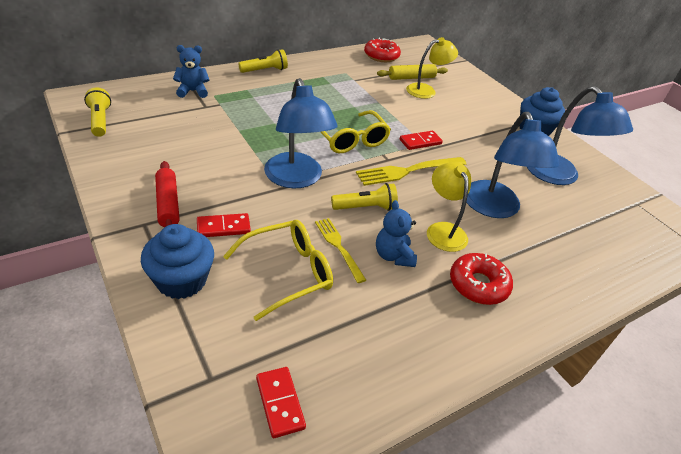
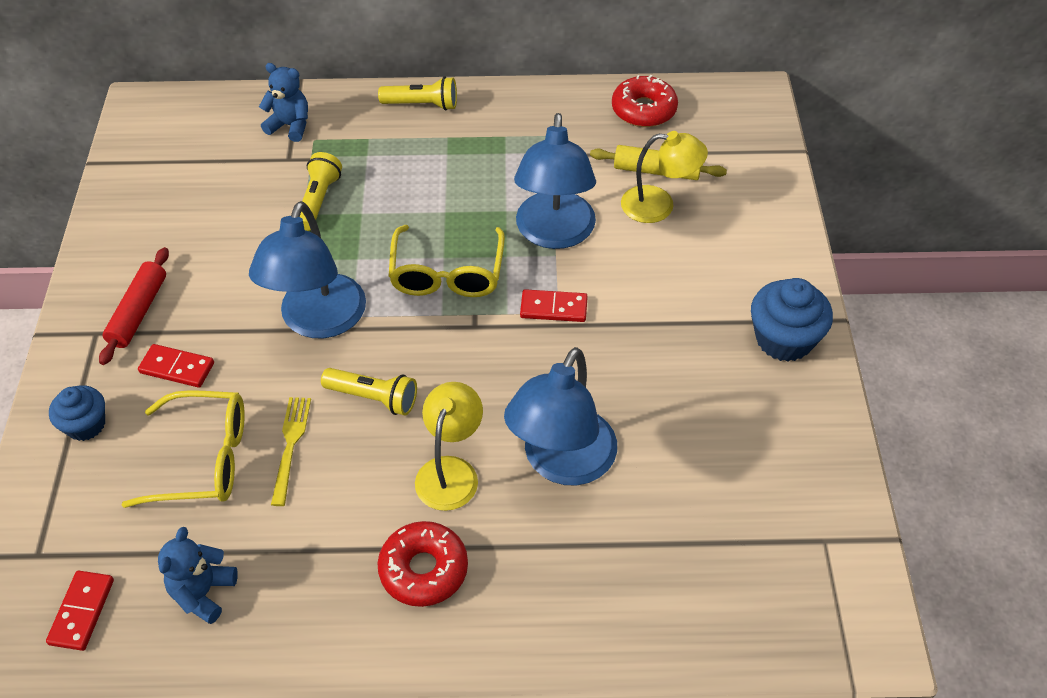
camera: 35 degrees right, 10 degrees up
(100, 120) = (143, 153): yellow flashlight -> yellow flashlight (318, 200)
(181, 280) = (86, 425): blue cupcake -> blue cupcake, size x0.65
(393, 256) = (349, 484): blue teddy bear -> blue teddy bear (203, 592)
(408, 171) = (487, 356): yellow fork -> none
(559, 176) = (733, 443): blue lamp -> blue lamp (554, 234)

